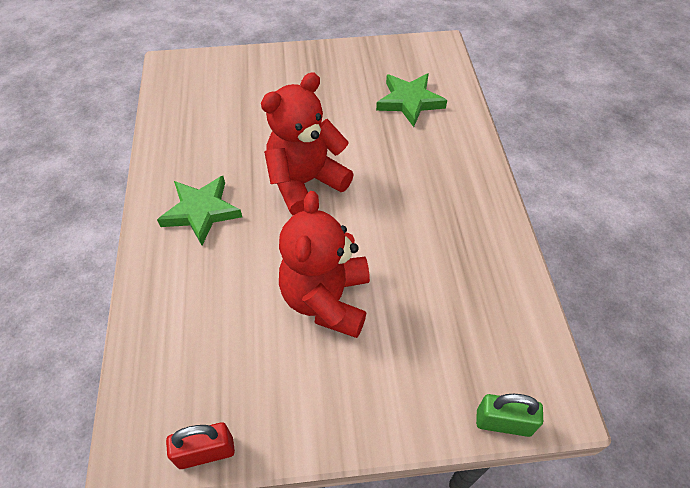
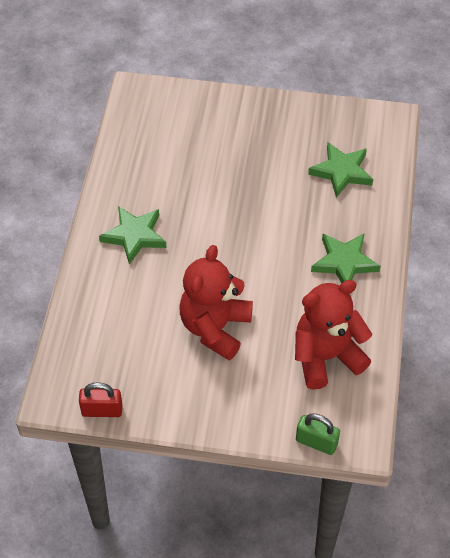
camera: 15 degrees right, 0 degrees up
(305, 182) = (226, 229): red teddy bear -> red teddy bear (326, 357)
(448, 191) = (344, 262): none -> green star

